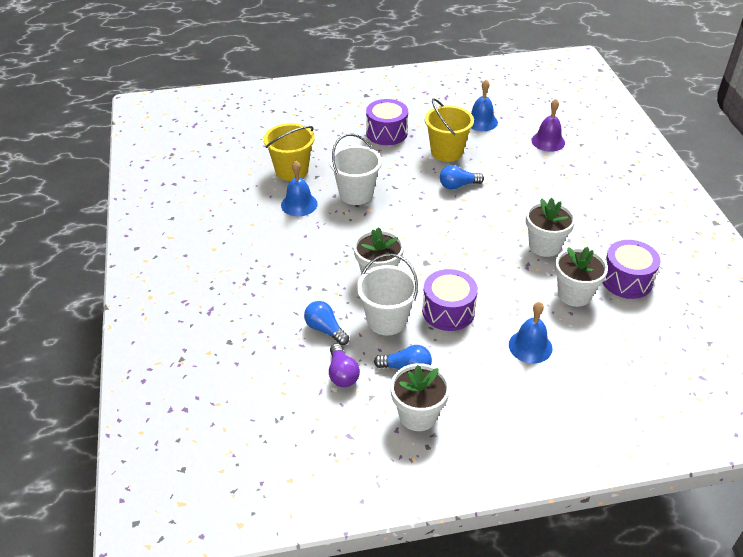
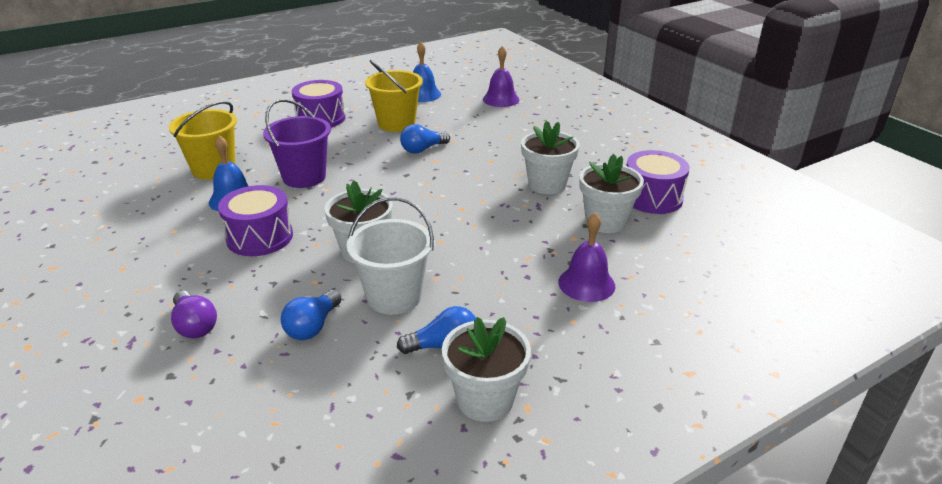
camera: 20 degrees left, 10 degrees down
(325, 329) = (313, 326): blue light bulb -> blue light bulb turned 90 degrees counterclockwise
(342, 374) = (356, 375): purple light bulb -> purple light bulb (195, 325)
(356, 194) = (304, 177): white bucket -> purple bucket
(448, 311) = (469, 269): purple drum -> purple drum (260, 237)
(530, 346) = (586, 284): blue bell -> purple bell

